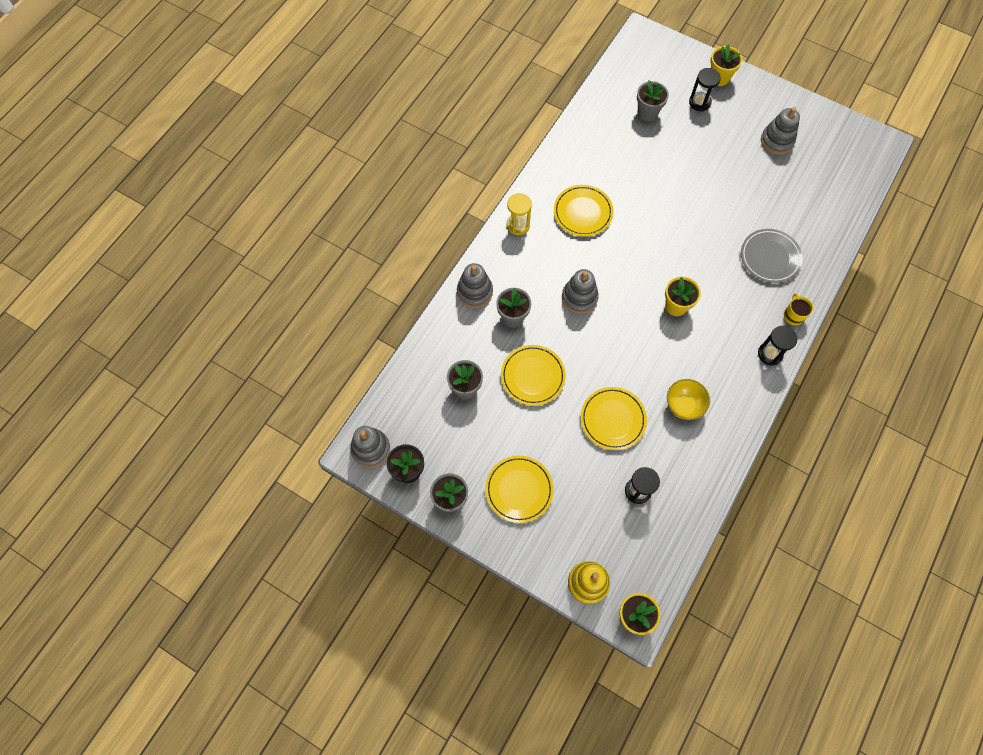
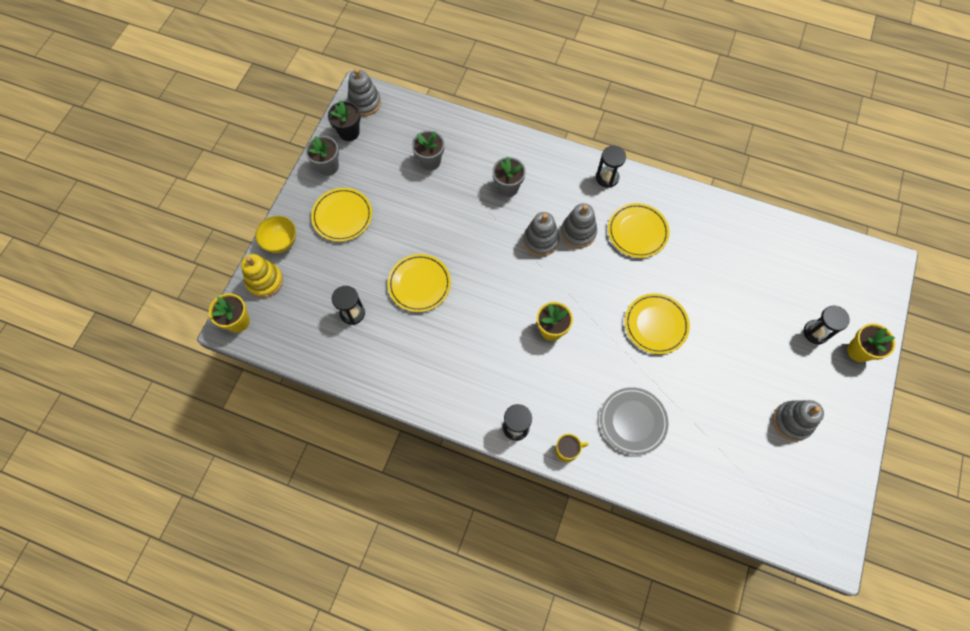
camera: 80 degrees right, 0 degrees up
(475, 292) = (526, 153): grey stacking toy -> grey stacking toy (578, 232)
(518, 225) = (607, 177): yellow hourglass -> black hourglass
(532, 376) = (451, 212): yellow plate -> yellow plate (655, 325)
(647, 113) = (781, 279): grey flower pot -> none
(683, 405) = (444, 346): yellow bowl -> yellow bowl (281, 242)

